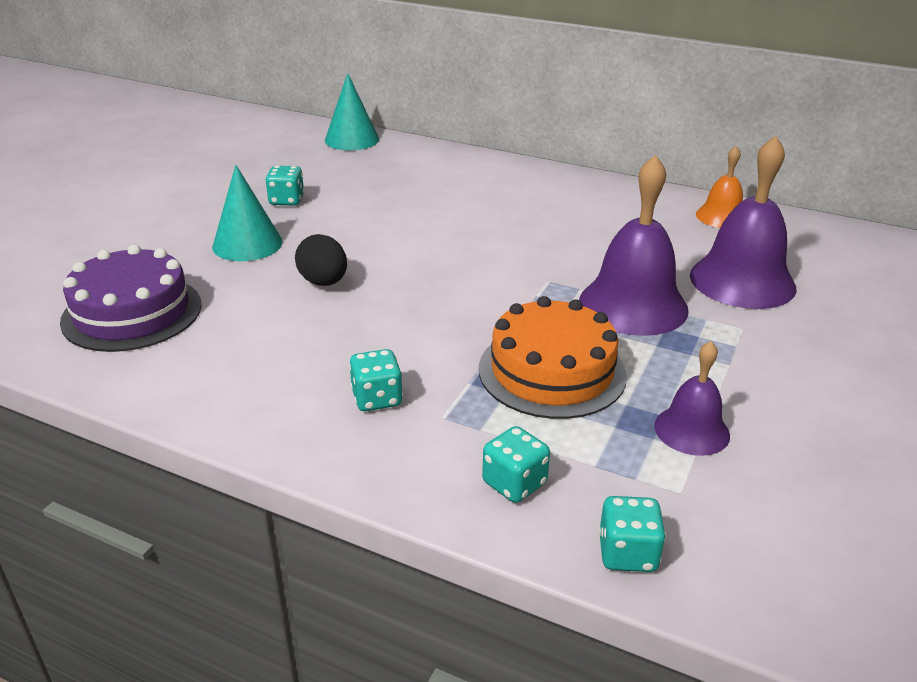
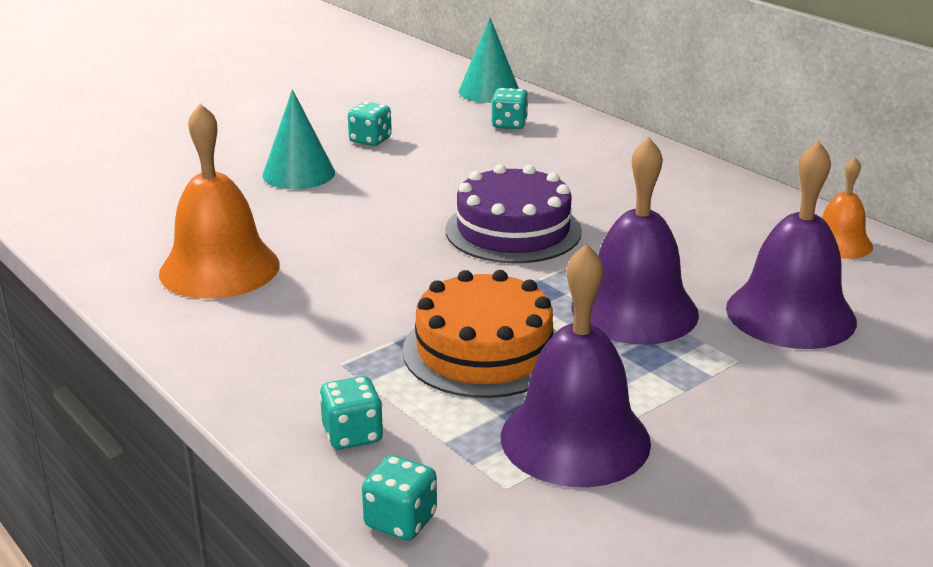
camera: 25 degrees right, 5 degrees down
(132, 312) = (150, 213): purple cake -> purple cake (513, 230)
(250, 353) = (219, 268): none -> orange bell
(323, 282) = (338, 222): black egg -> none
(377, 398) = (295, 333): turquoise dice -> turquoise dice (509, 124)
(691, 430) = (575, 439): purple bell -> purple bell, size x1.78

